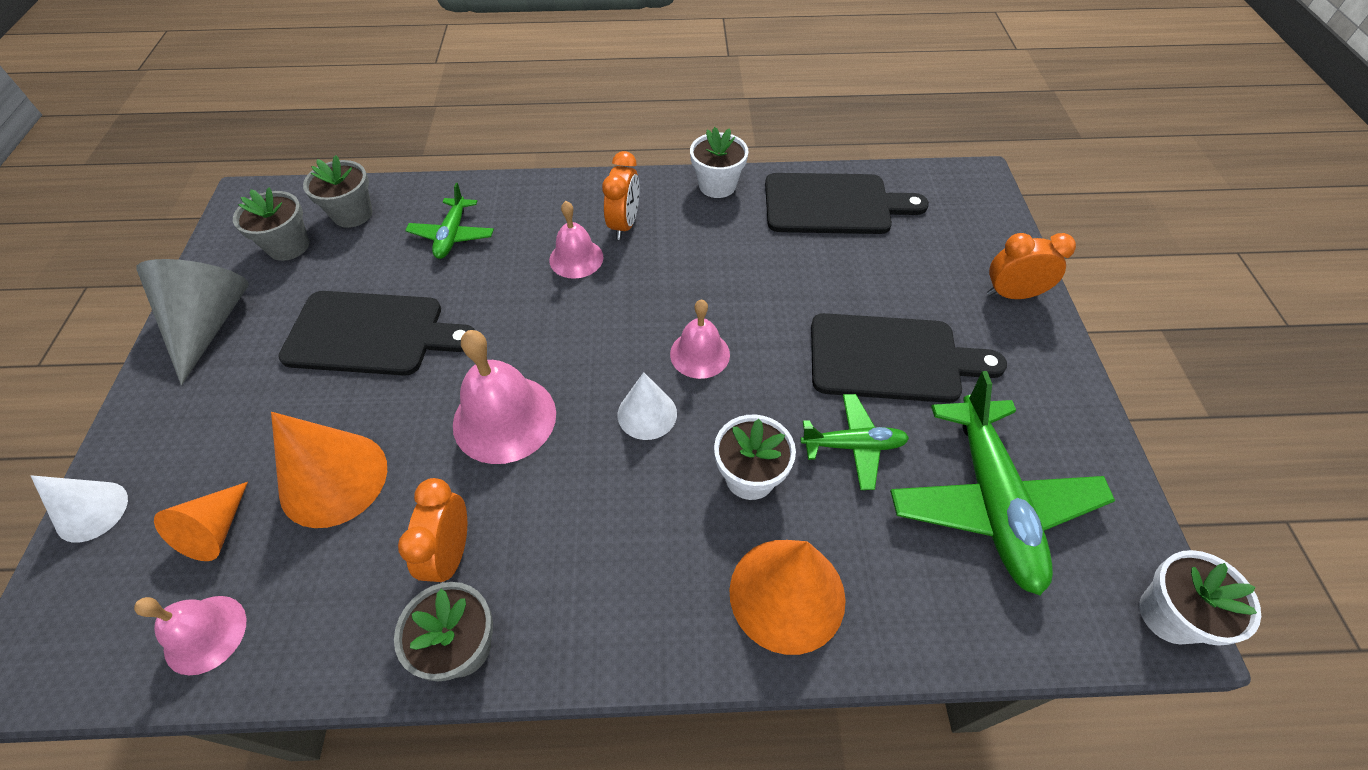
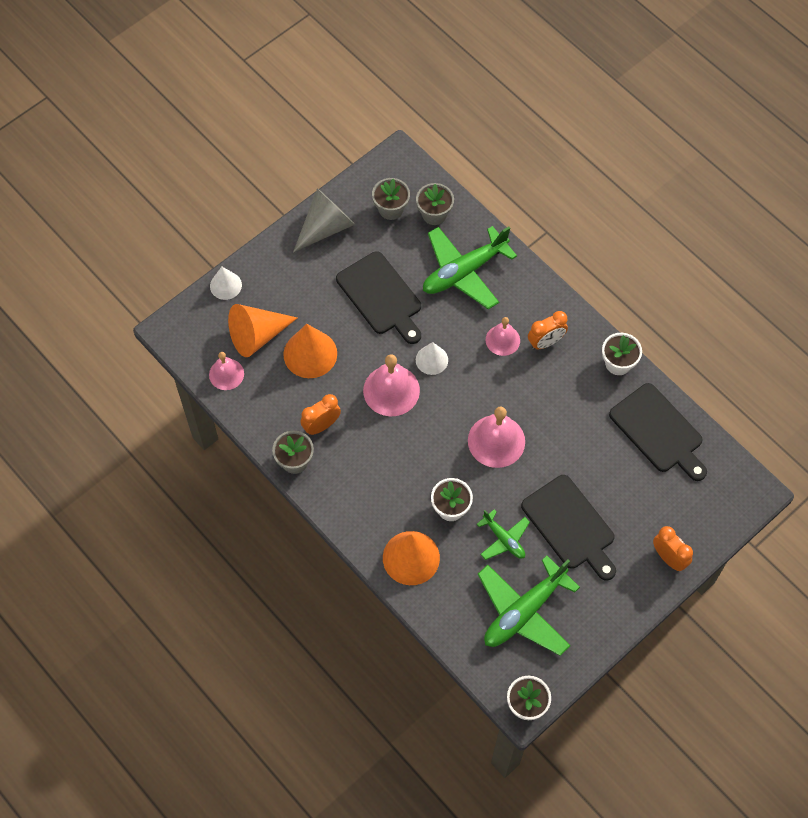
camera: 50 degrees right, 10 degrees up
(216, 530) = (257, 336): orange cone -> orange cone, size x1.65
(452, 235) = (464, 272): green plane -> green plane, size x1.87
(647, 414) = (444, 444): white cone -> white cone (431, 360)
(700, 354) = (496, 441): pink bell -> pink bell, size x1.60

